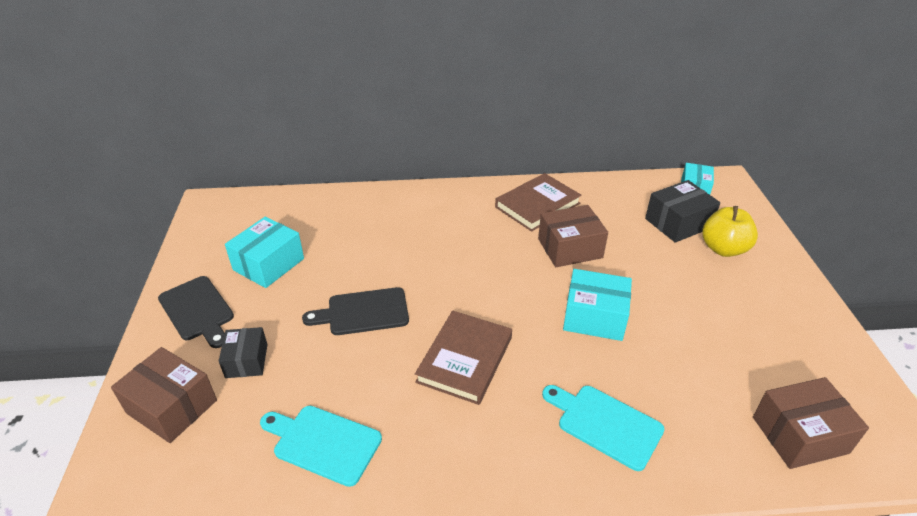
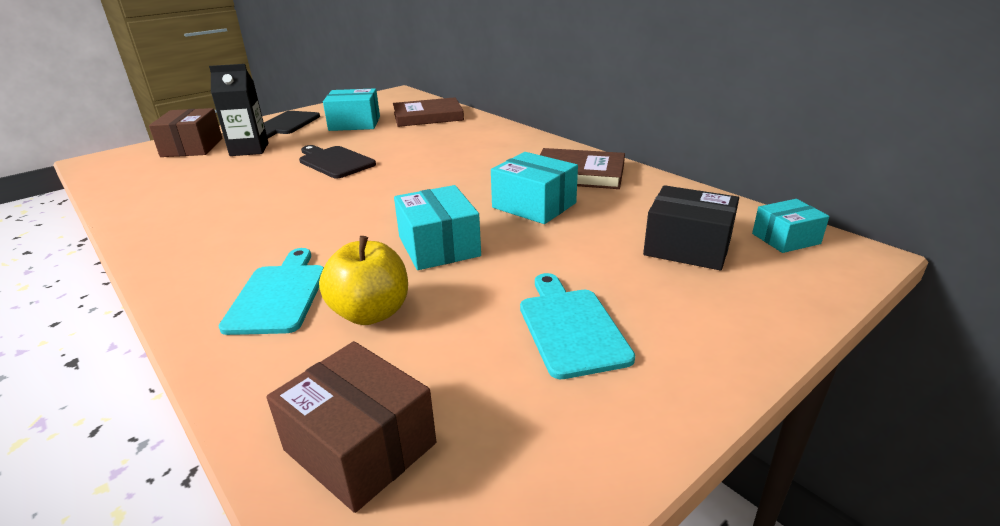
camera: 55 degrees right, 10 degrees down
(246, 361) = (249, 149): black box -> black carton
(323, 443) = (183, 193): turquoise cutting board -> turquoise cutting board (570, 327)
(465, 359) = (314, 209): brown book -> brown book (428, 116)
(570, 248) = (534, 205): brown box -> turquoise box
(723, 249) = (689, 290): yellow apple -> yellow apple (371, 313)

